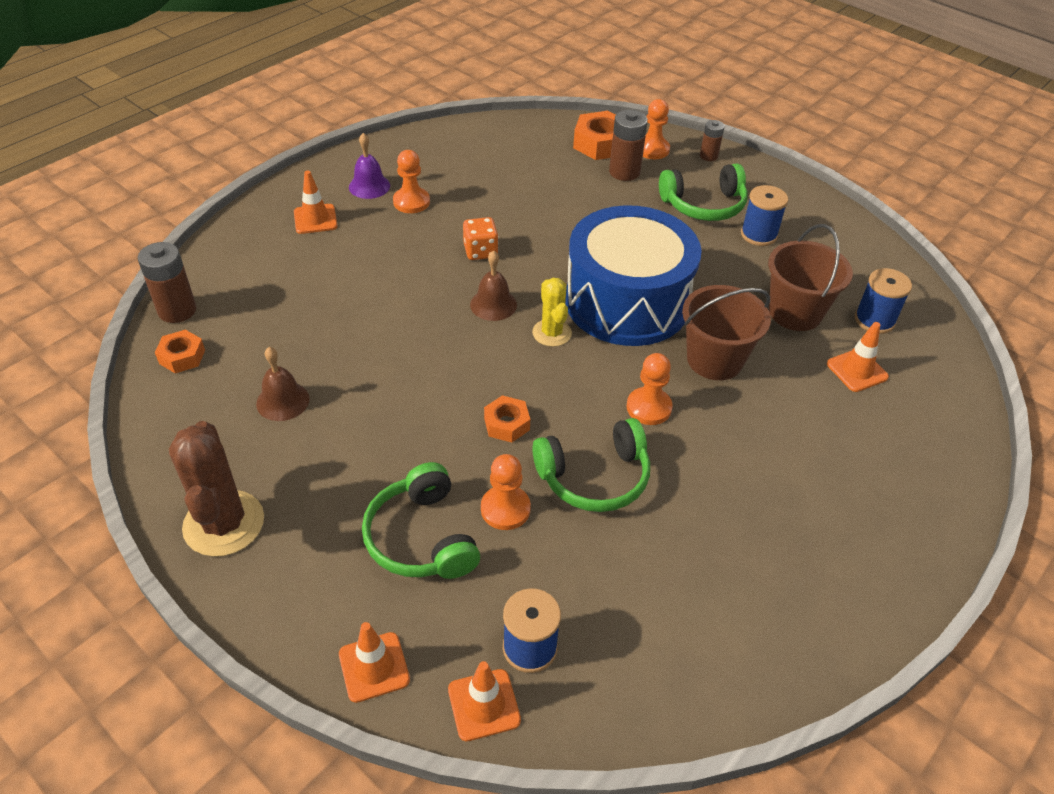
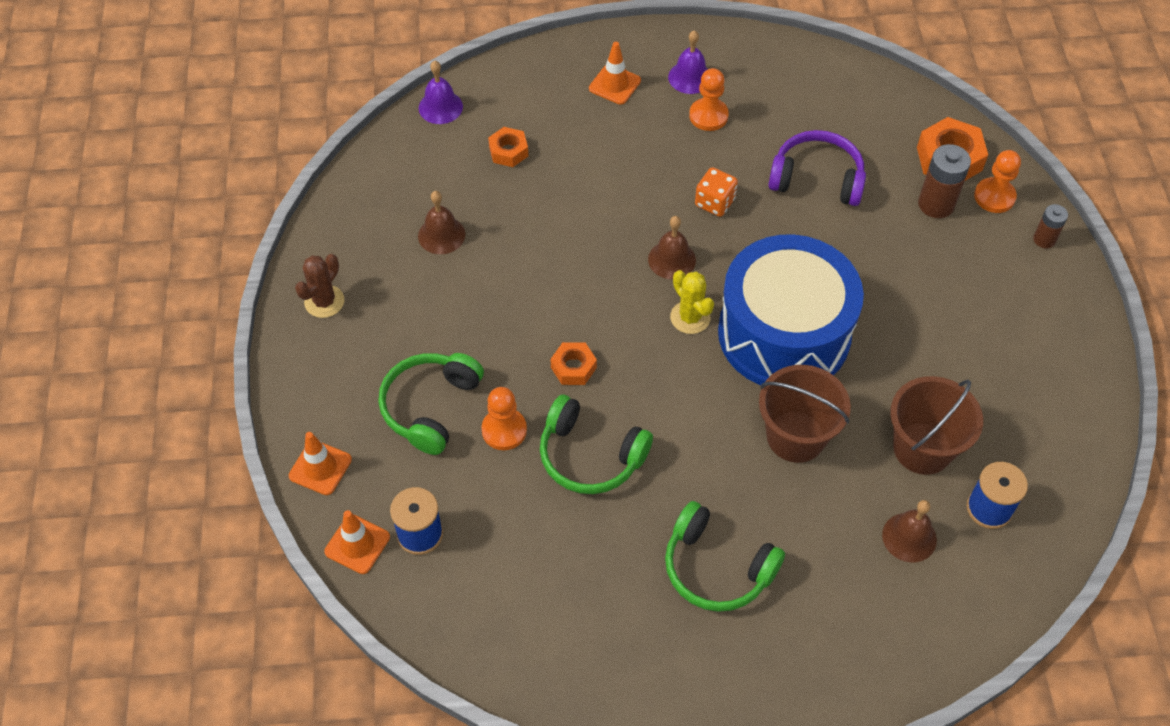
camera: 45 degrees right, 10 degrees up
(177, 310) = (440, 107): brown battery -> purple bell
(182, 357) = (410, 150): orange nut -> orange nut (508, 151)
(224, 523) = (324, 301): brown cactus -> brown cactus, size x0.60
(532, 199) = (817, 179): none -> purple headphones
(552, 333) = (690, 317): yellow cactus -> yellow cactus turned 60 degrees counterclockwise
(649, 407) = (693, 435): orange pawn -> none
(704, 205) = (971, 288): green headphones -> green headphones (717, 568)
(758, 235) = (987, 353): blue spool -> none
(857, 370) = (909, 537): orange traffic cone -> brown bell

